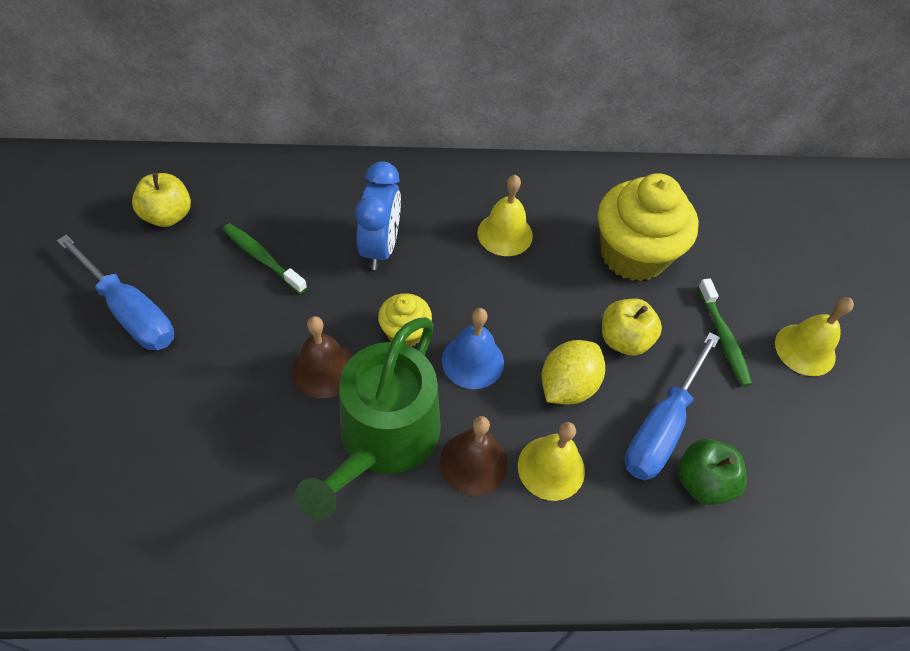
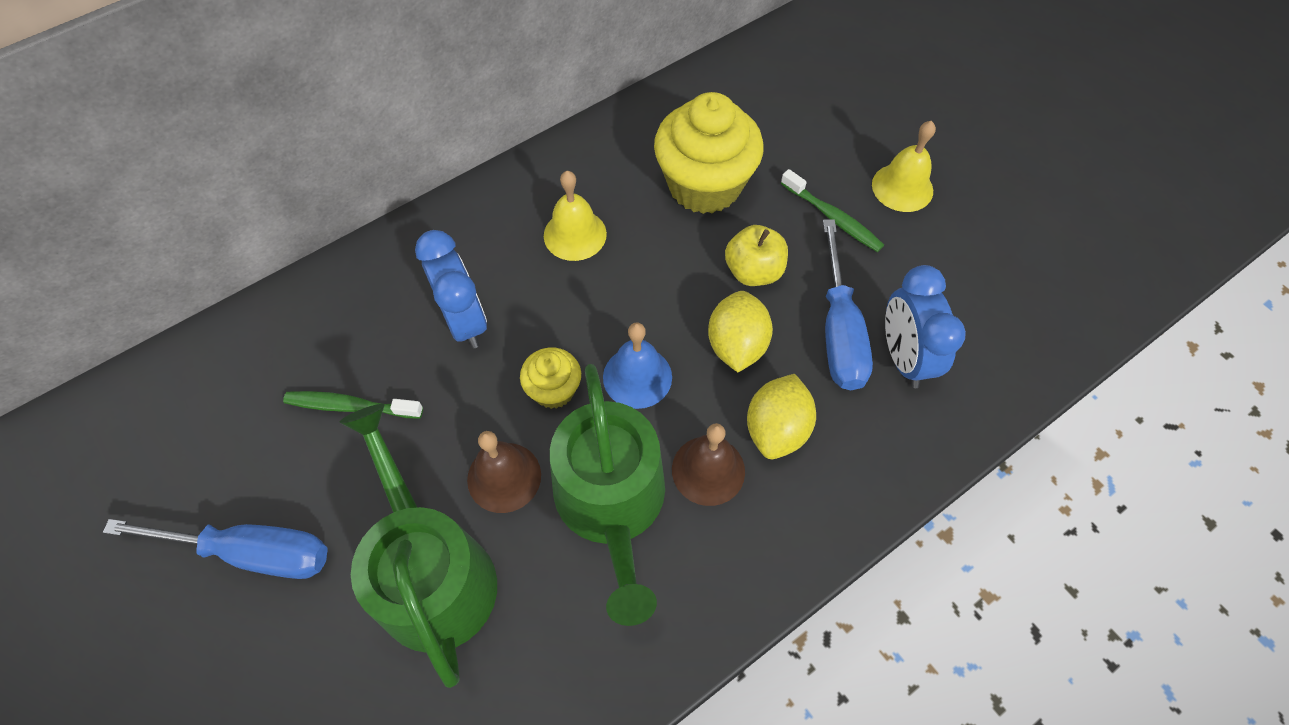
camera: 30 degrees left, 5 degrees up
(168, 215) = (207, 425): yellow apple -> none
(227, 402) = (432, 573): none -> green watering can
(551, 468) = (776, 429): yellow bell -> yellow lemon
(702, 482) = (903, 357): green apple -> blue clock

